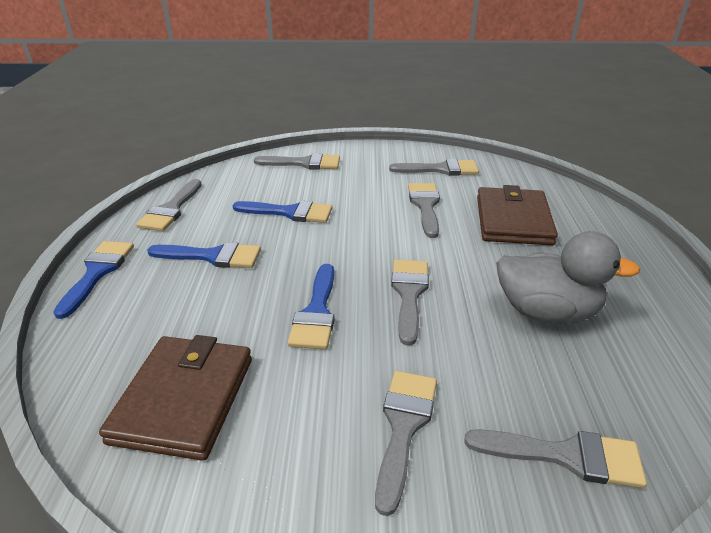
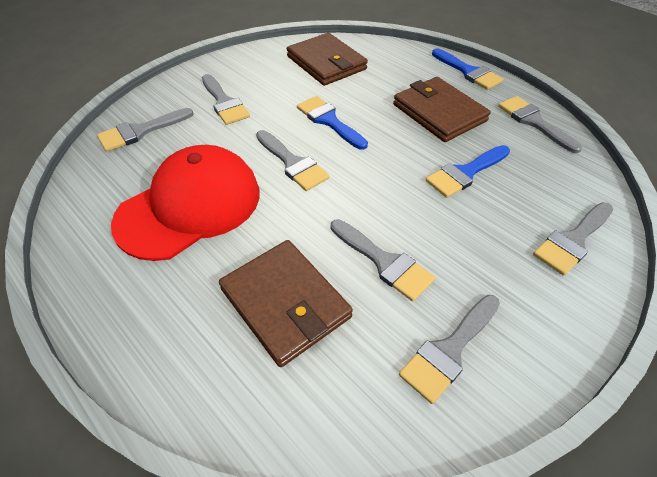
camera: 135 degrees right, 15 degrees up
(212, 256) = (439, 112): blue brush -> brown wallet
(546, 312) = (190, 206): grey duck -> red cap

